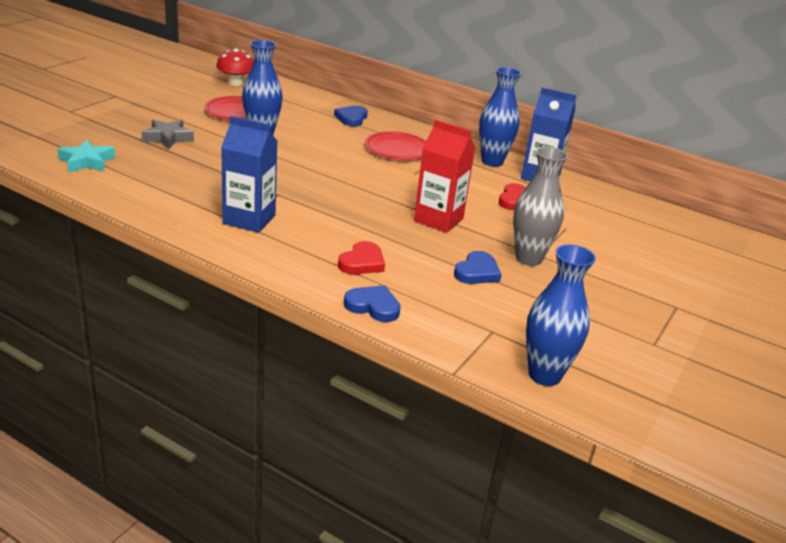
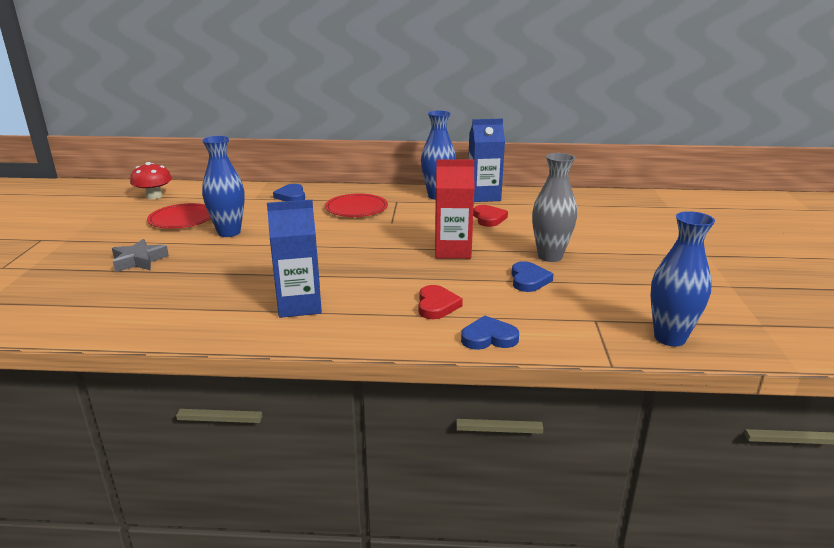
camera: 25 degrees left, 5 degrees down
(87, 162) = (74, 309): turquoise star -> none

